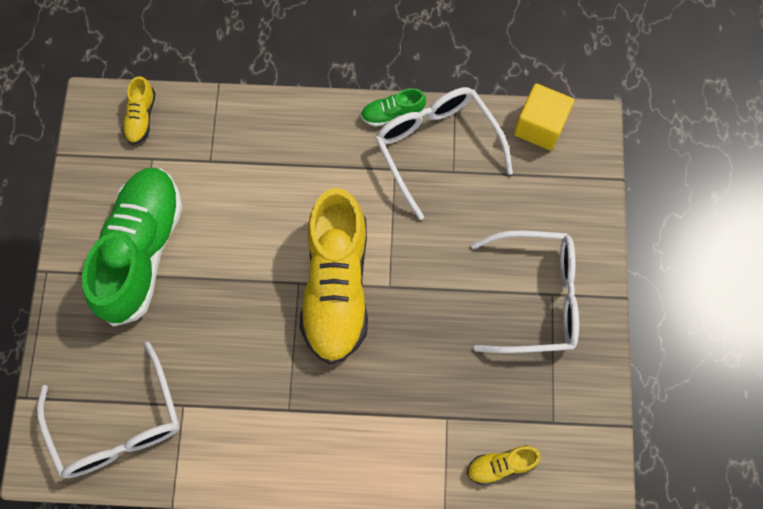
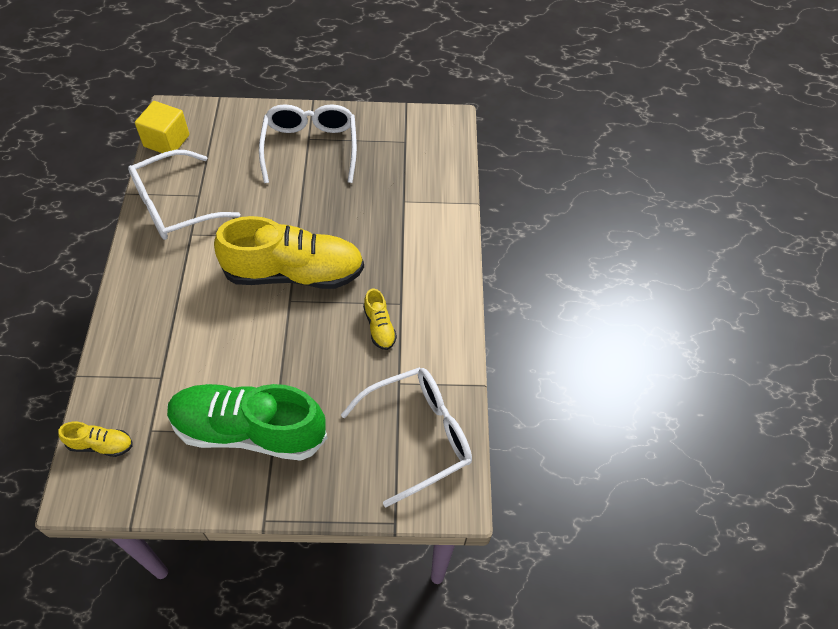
camera: 95 degrees left, 15 degrees down
(392, 113) = (137, 236): green shoe -> none
(501, 465) = (437, 170): yellow shoe -> yellow shoe (379, 327)

